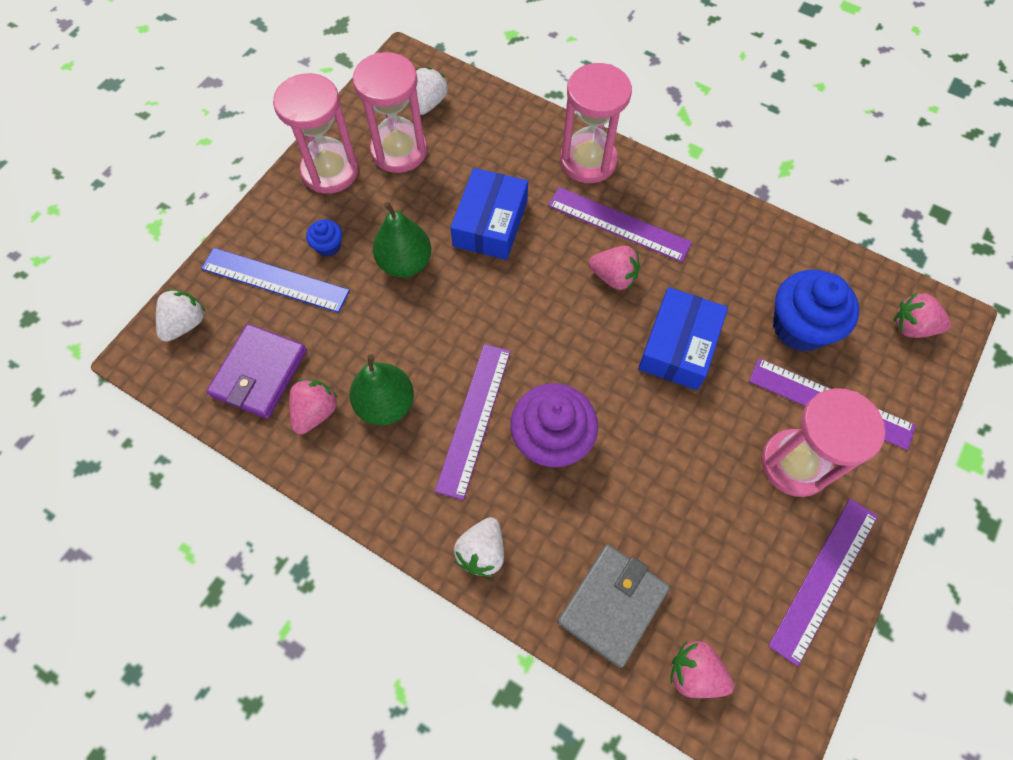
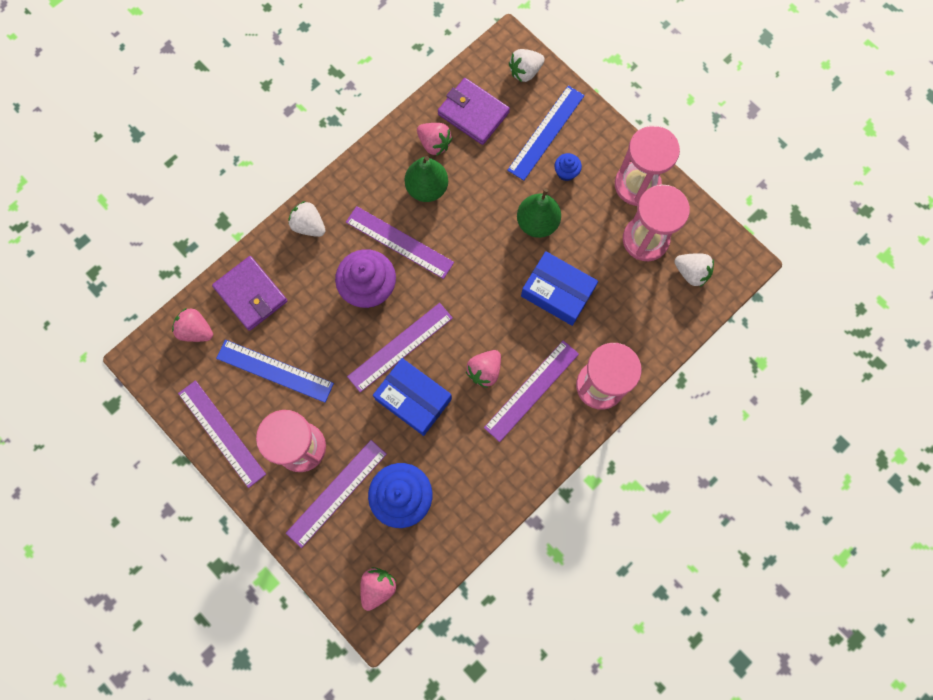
camera: 105 degrees right, 10 degrees up
(185, 324) = (525, 72): white strawberry -> white strawberry turned 105 degrees clockwise
(612, 605) = (251, 294): grey wallet -> purple wallet
(618, 379) = (400, 347): none -> purple ruler
(695, 673) = (196, 330): pink strawberry -> pink strawberry turned 105 degrees counterclockwise
(709, 532) = (275, 371): none -> blue ruler

